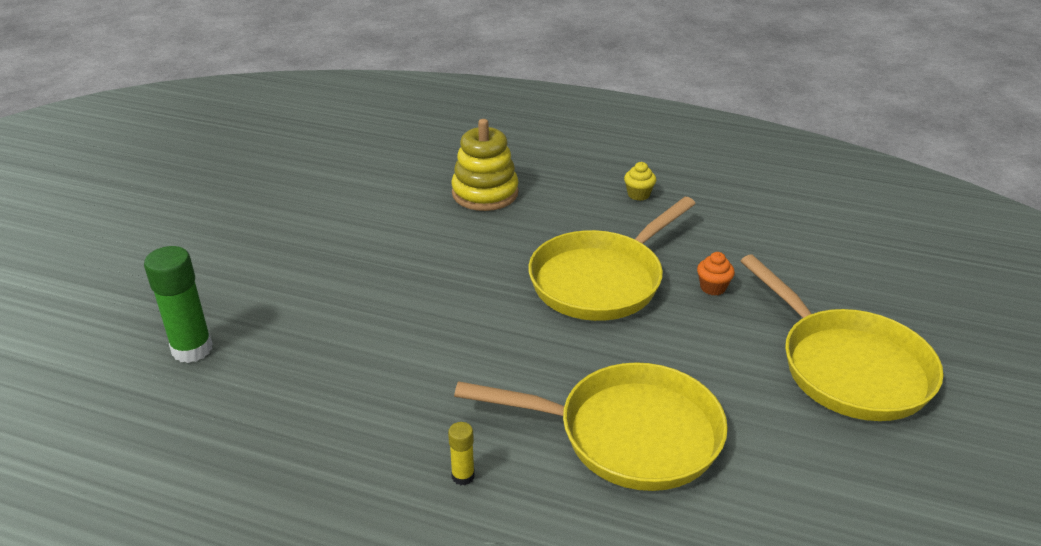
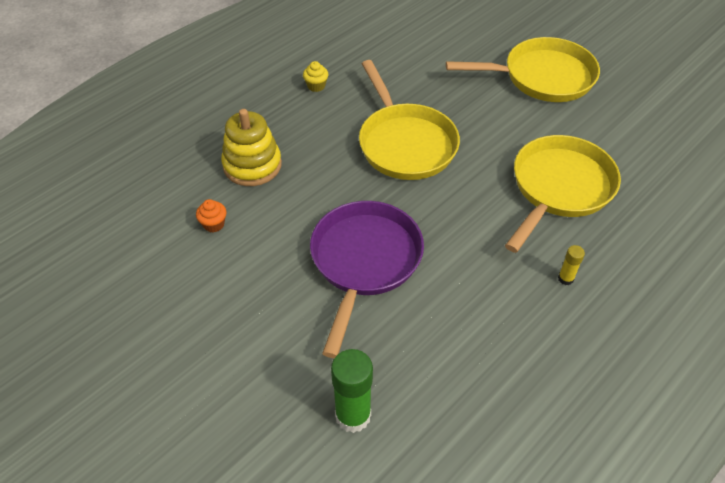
camera: 65 degrees left, 15 degrees up
(396, 301) = (364, 262): none -> purple pan
(713, 287) = (443, 96): orange cupcake -> orange cupcake (214, 224)

